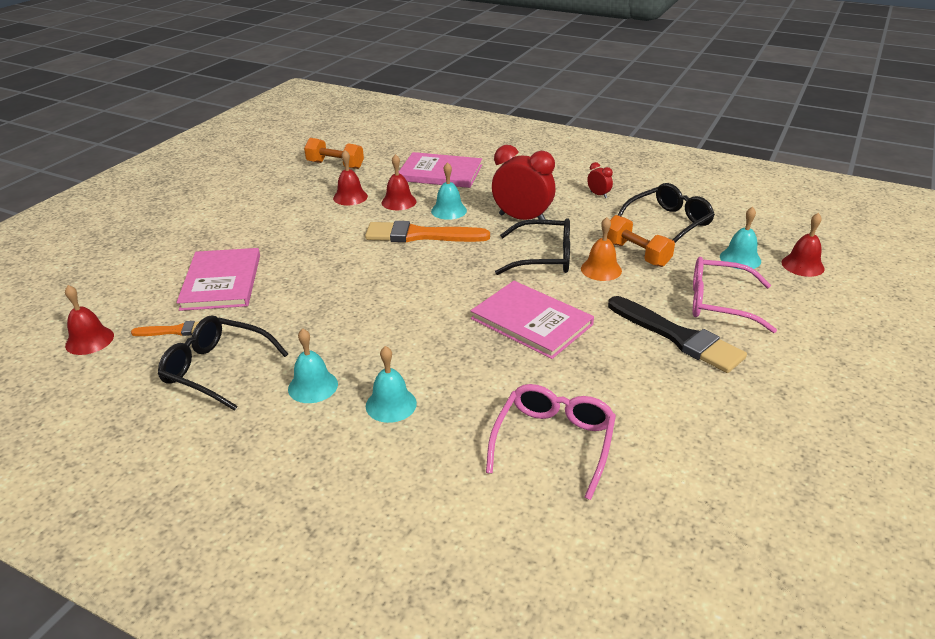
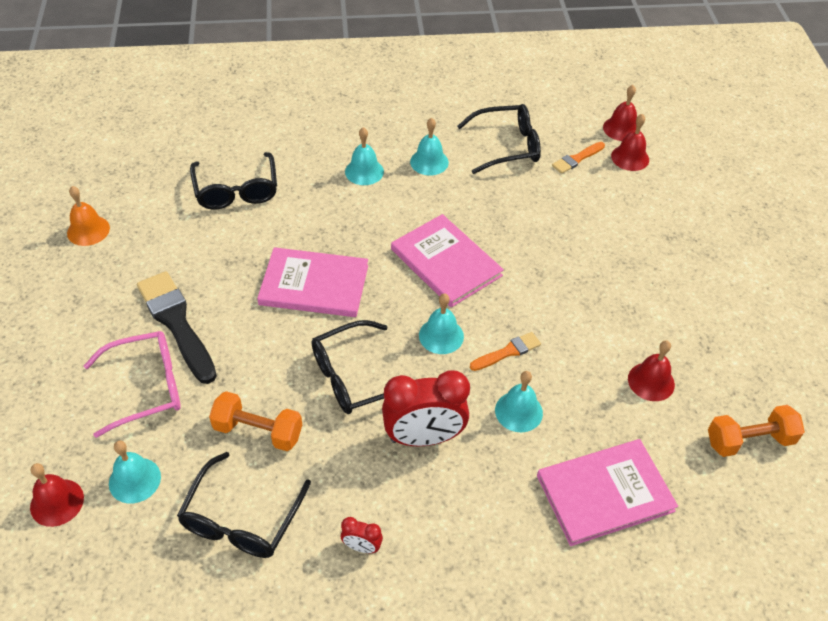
camera: 145 degrees right, 15 degrees up
(221, 282) = (610, 212): pink book -> pink book (446, 262)
(398, 202) = (589, 400): red bell -> red bell (630, 157)
(421, 235) = (507, 352): orange brush -> orange brush, size x0.52
(458, 257) = (441, 336): none -> turquoise bell
(554, 442) = (236, 190): pink glasses -> black glasses
(601, 269) = (285, 385): orange bell -> orange bell (88, 230)
(677, 337) = (177, 323): black brush -> black brush turned 45 degrees clockwise

